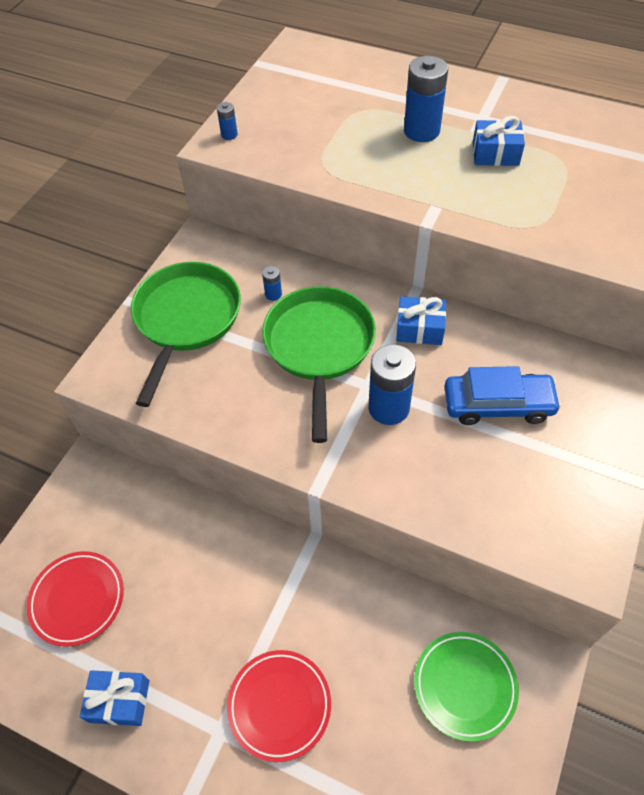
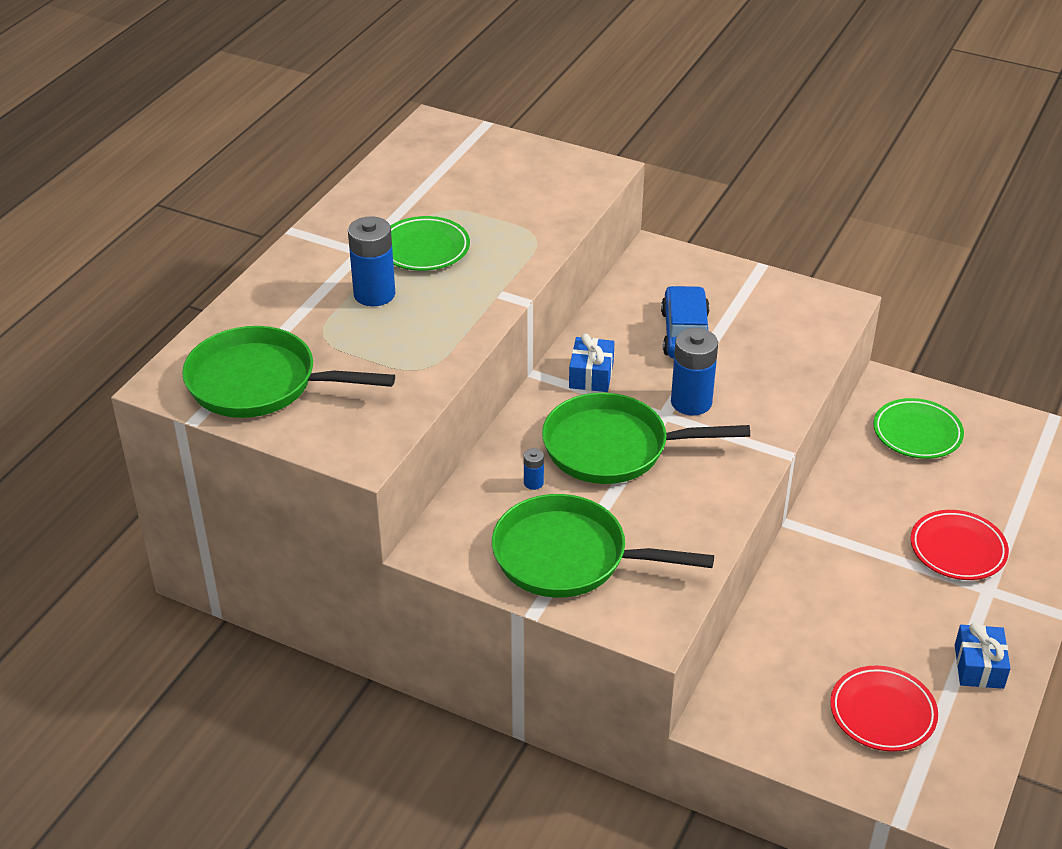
camera: 90 degrees left, 15 degrees down
(229, 135) = (346, 444): blue battery -> none
(300, 86) = (260, 383): none -> green pan
(495, 154) = (424, 249): blue gift -> green plate

